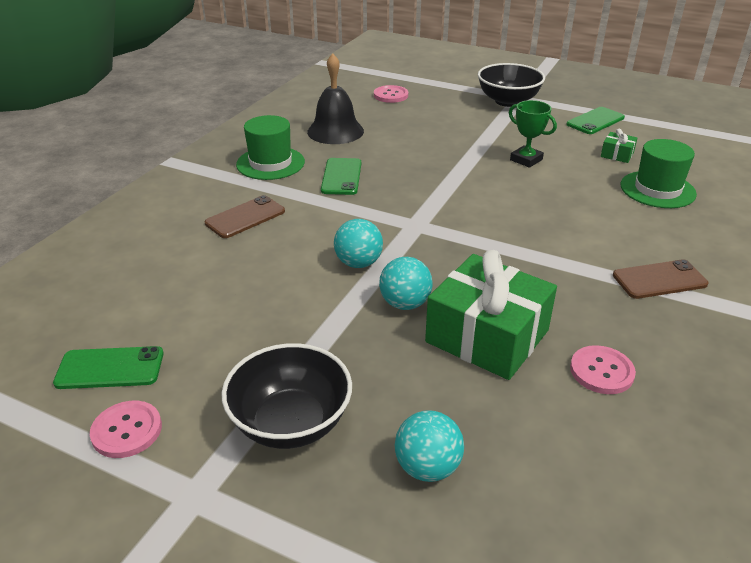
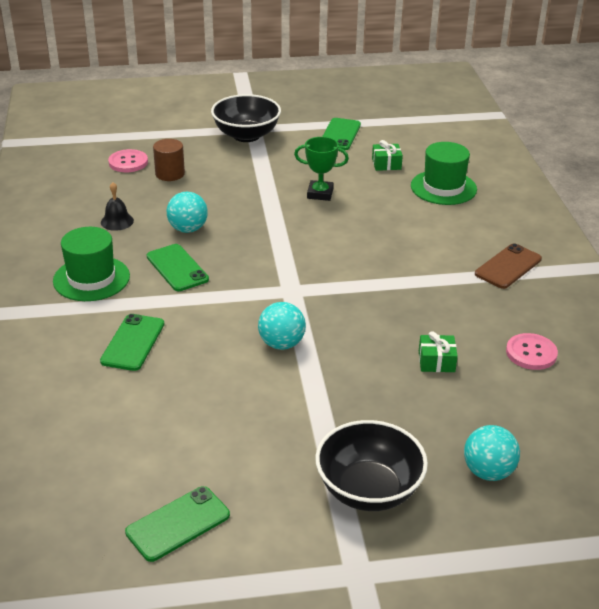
camera: 35 degrees left, 0 degrees up
(127, 430) = (254, 559): pink button -> none
(245, 217) = (133, 342): brown phone -> green phone
(335, 131) = (117, 221): black bell -> black bell, size x0.52
(405, 304) = (353, 362): turquoise ball -> turquoise ball (188, 229)
(413, 111) = (170, 174): none -> brown cylinder
(487, 336) = (436, 361): green gift -> green gift, size x0.42

